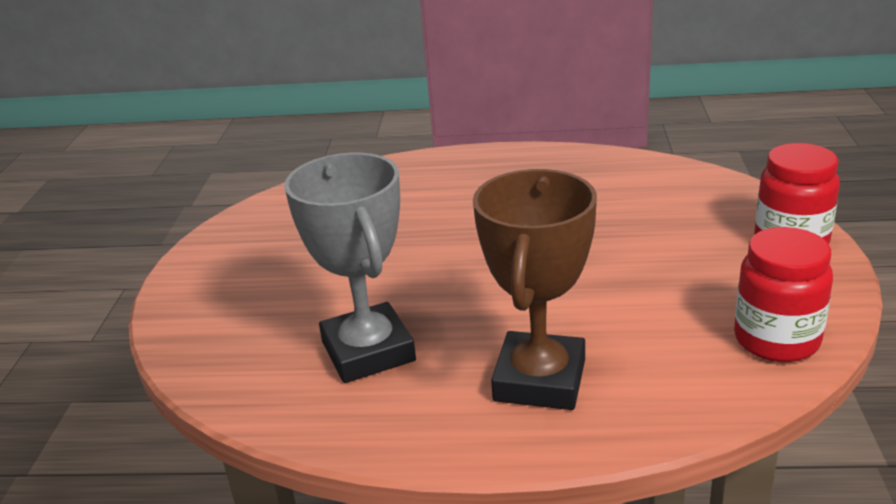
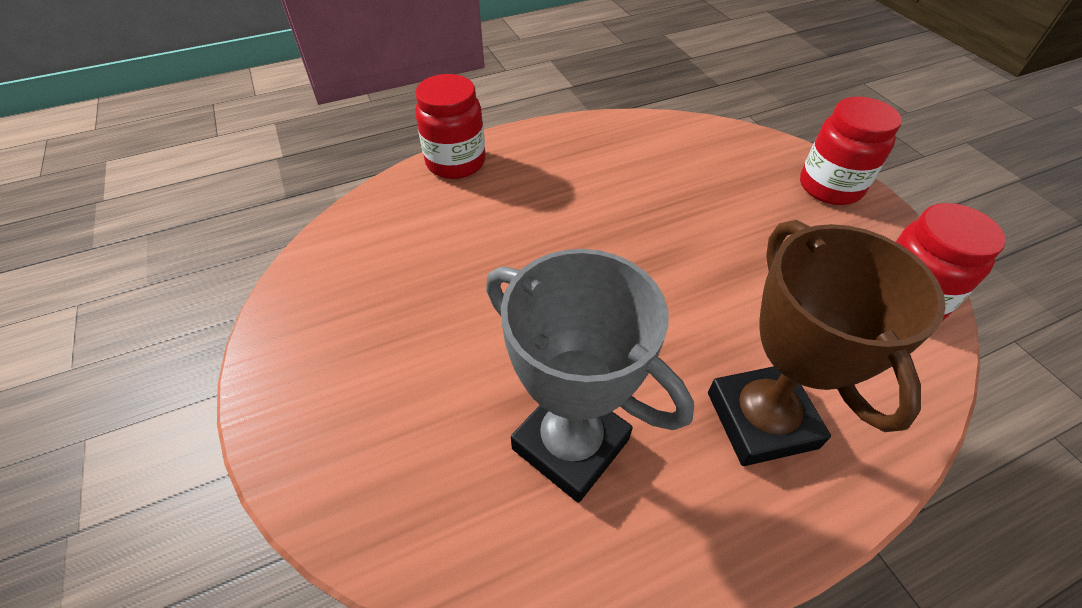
camera: 30 degrees left, 20 degrees up
(432, 162) = (456, 162): none -> red jar

